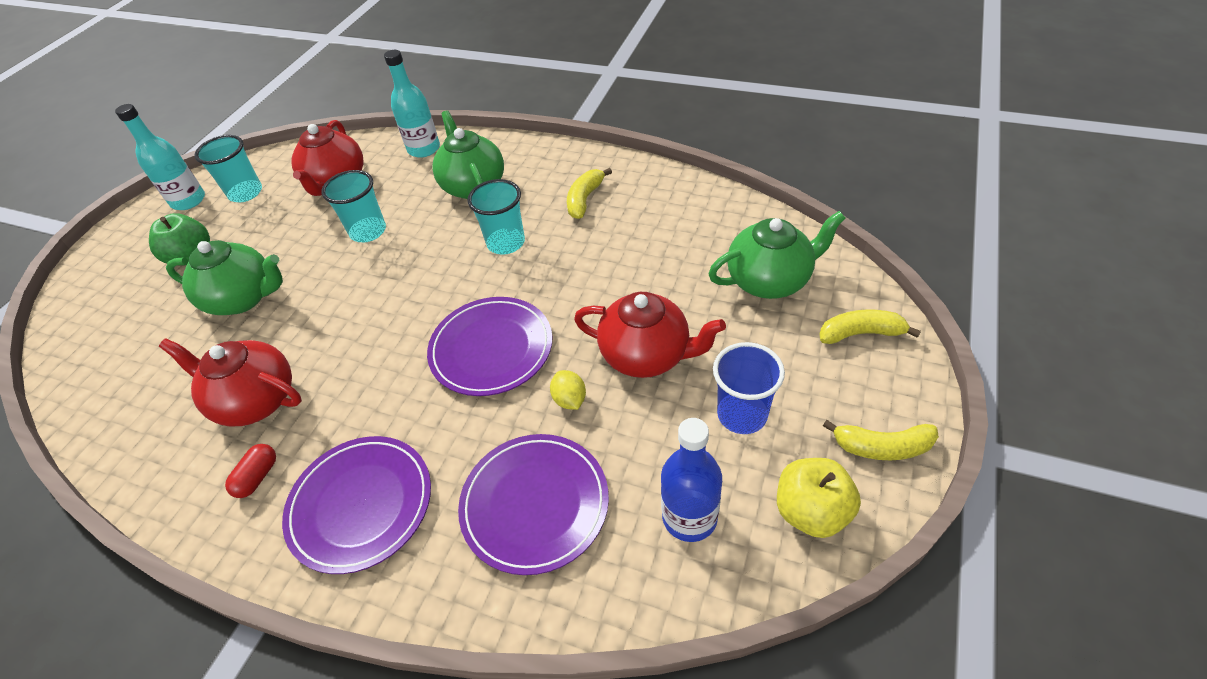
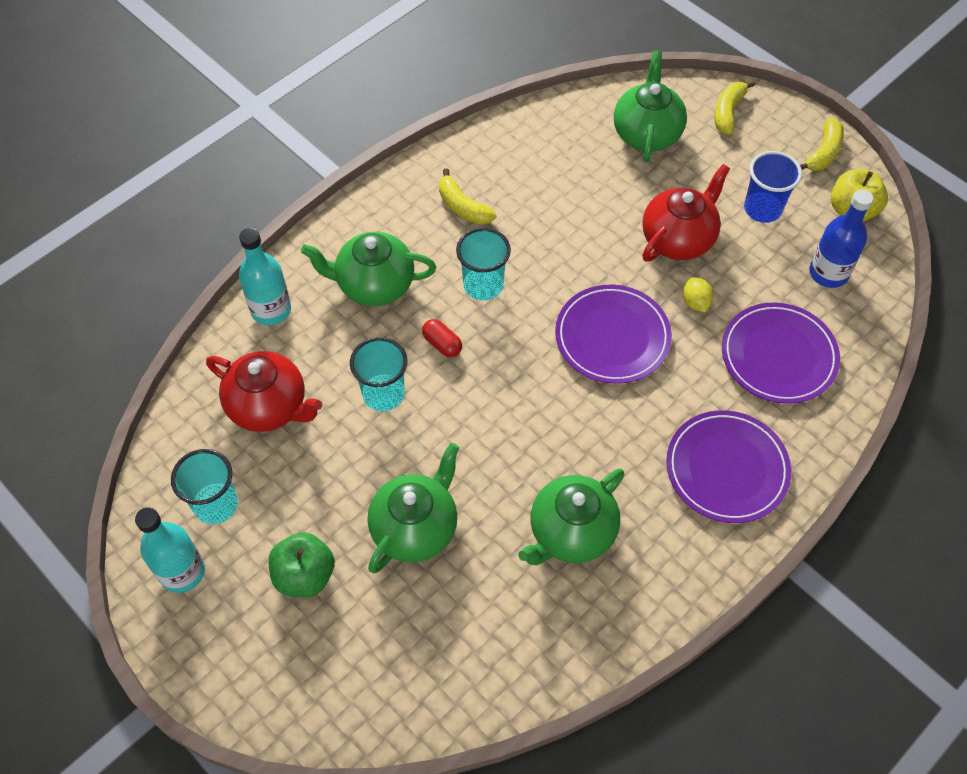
camera: 70 degrees left, 10 degrees up
(256, 400) = (570, 532): red teapot -> green teapot
(258, 477) = (662, 541): red capsule -> red capsule (442, 344)
(569, 399) = (695, 302): yellow lemon -> yellow lemon turned 75 degrees clockwise

